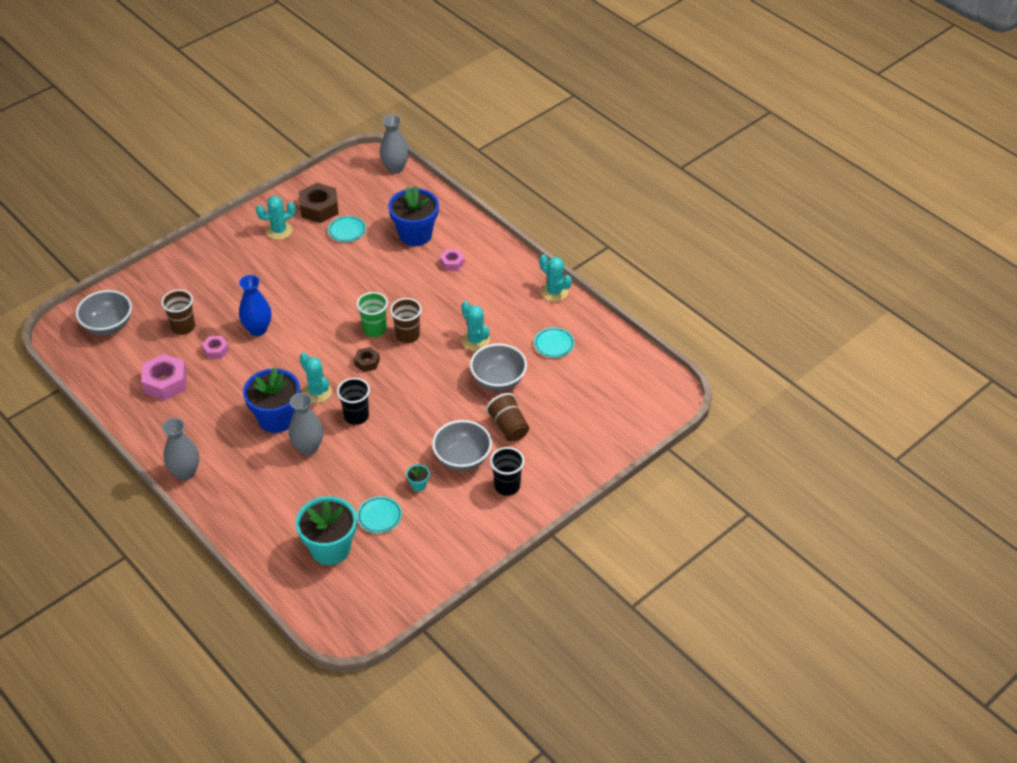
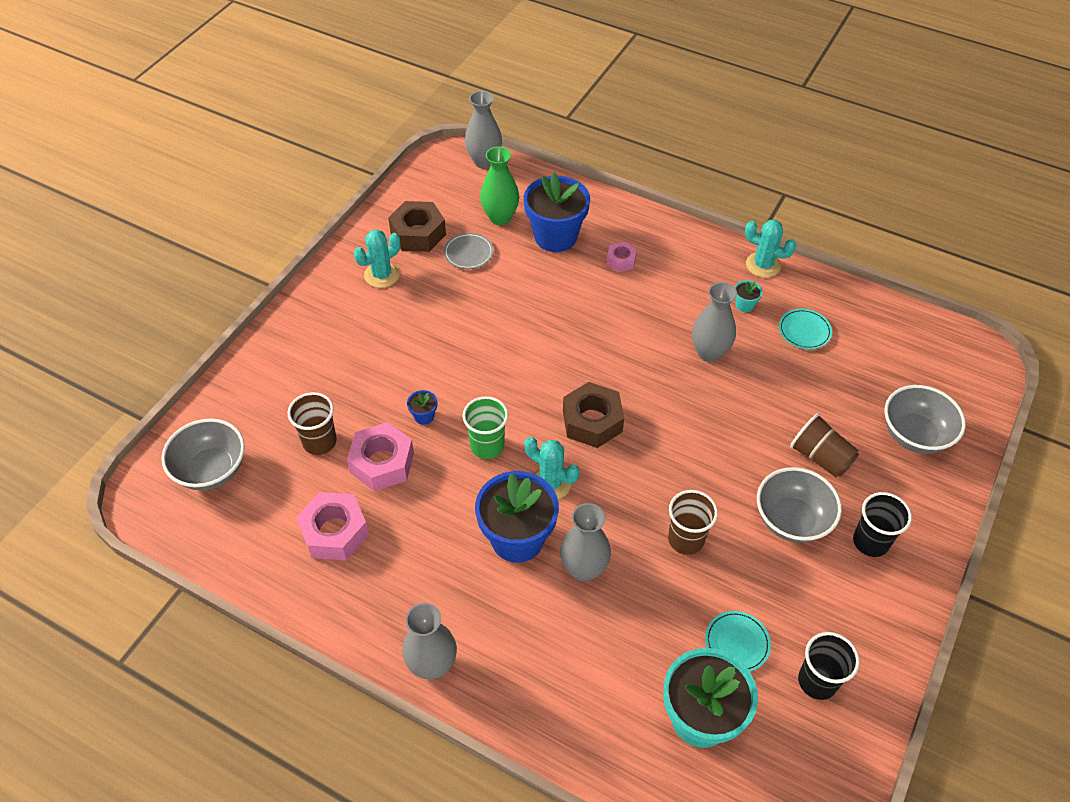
camera: 20 degrees left, 5 degrees up
(216, 350) = (382, 463): pink nut -> pink nut, size x1.81
(258, 329) = (424, 416): blue vase -> blue flower pot
(347, 231) = (468, 253): turquoise plate -> grey plate
(356, 416) = (621, 502): black cup -> black cup (817, 681)
(367, 362) = (592, 421): brown nut -> brown nut, size x1.81
(374, 329) = (576, 373): green cup -> green cup (487, 446)
(383, 211) = (500, 217): none -> green vase
(407, 335) = (622, 369): brown cup -> brown cup (686, 539)
(418, 485) = (759, 577): turquoise flower pot -> turquoise flower pot (744, 305)
(475, 340) = (709, 352): turquoise cactus -> grey vase
(498, 380) = (769, 397): grey bowl -> grey bowl (914, 435)

